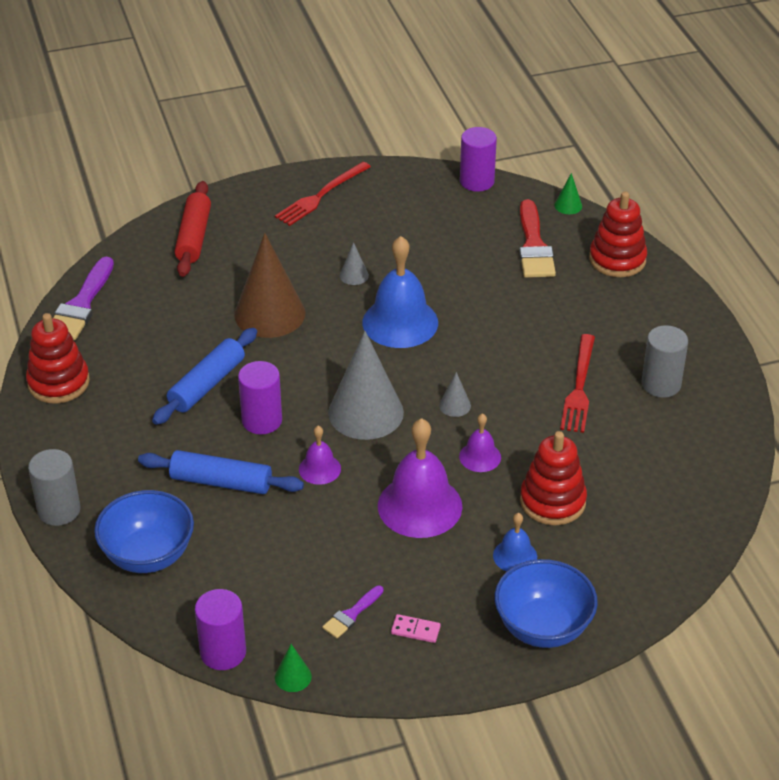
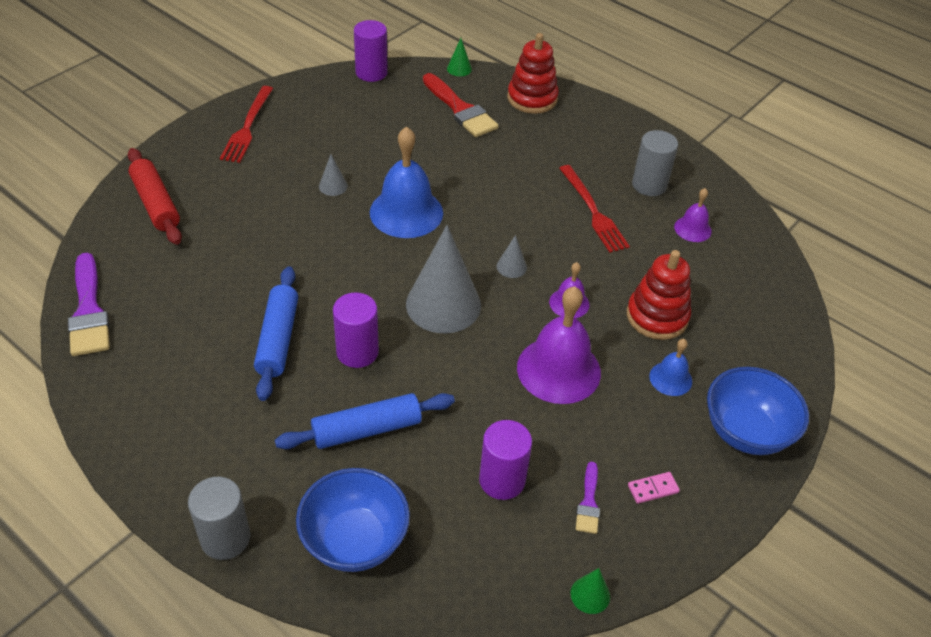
camera: 35 degrees left, 5 degrees up
(58, 382) = (123, 400): red stacking toy -> none
(223, 652) = (507, 606): purple cylinder -> purple cylinder (502, 480)
(269, 314) = (284, 248): brown cone -> none
(319, 469) = (446, 375): purple bell -> purple bell (692, 229)

